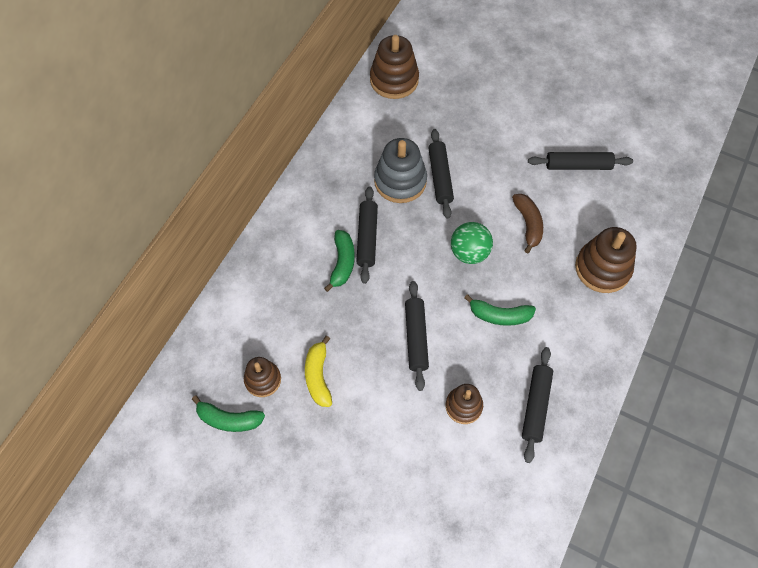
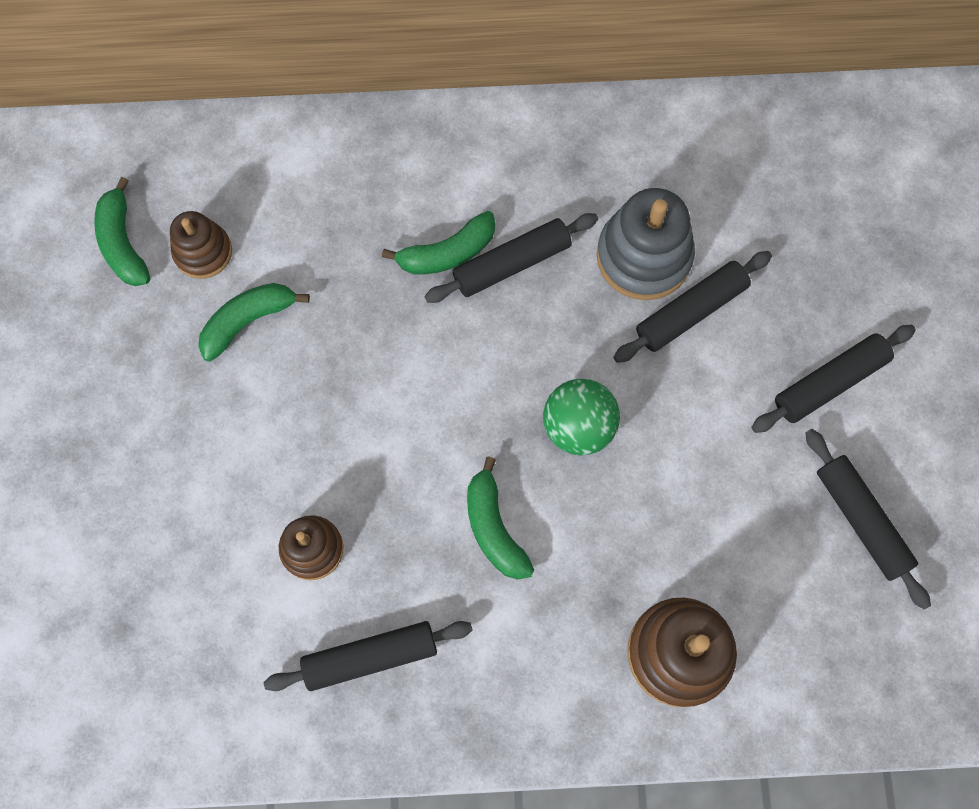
camera: 60 degrees right, 10 degrees up
(318, 376) = (248, 321): yellow banana -> green banana
(394, 80) = (833, 143): brown stacking toy -> none
(416, 337) = (385, 423): black rolling pin -> black rolling pin (829, 383)
(528, 224) = (689, 492): brown banana -> none

